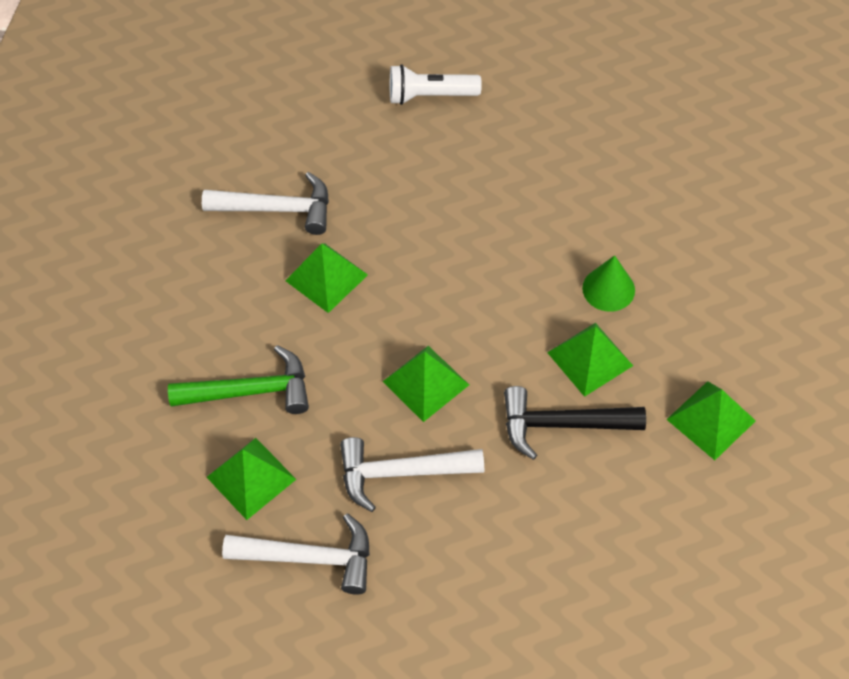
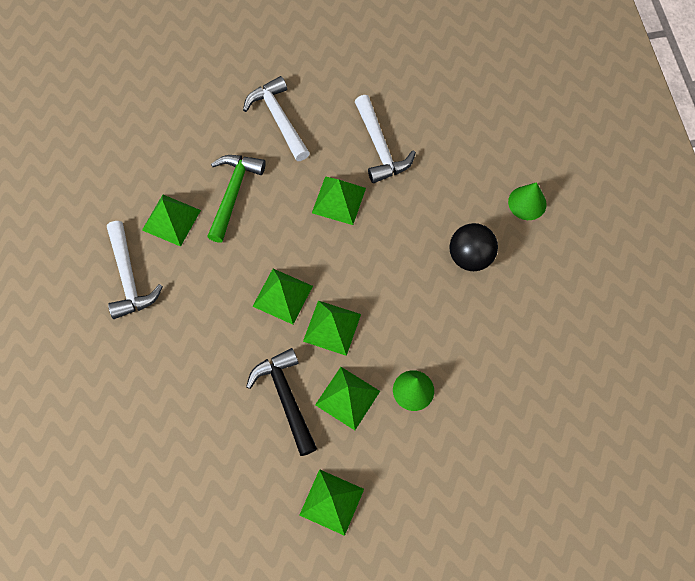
camera: 65 degrees right, 10 degrees up
(251, 391) = (233, 193): green hammer -> green hammer turned 135 degrees counterclockwise
(400, 473) = (208, 307): white hammer -> white hammer (278, 118)
(430, 96) = (527, 203): white flashlight -> green cone
(469, 173) = (470, 256): none -> black ball
(493, 344) = (332, 327): none -> green pyramid

